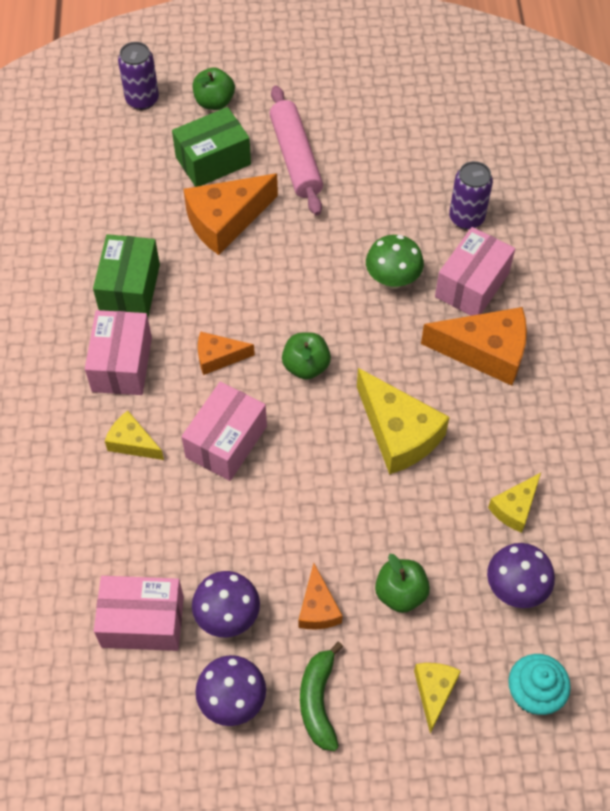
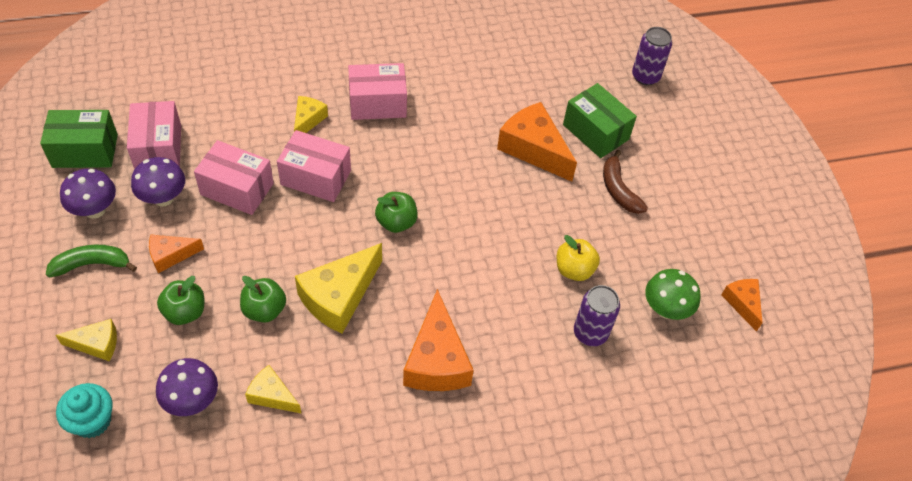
camera: 75 degrees right, 5 degrees down
(130, 288) = (449, 97): green box -> green box (85, 151)
(214, 102) = (661, 124): green apple -> green apple (264, 310)
(218, 357) = (395, 162): orange cheese -> orange cheese (742, 303)
(296, 158) = (618, 190): pink rolling pin -> brown banana
(391, 216) = (574, 270): none -> yellow apple
(392, 279) = (502, 277): green mushroom -> green mushroom (665, 309)
(472, 285) = (511, 343): pink box -> pink box (237, 189)

